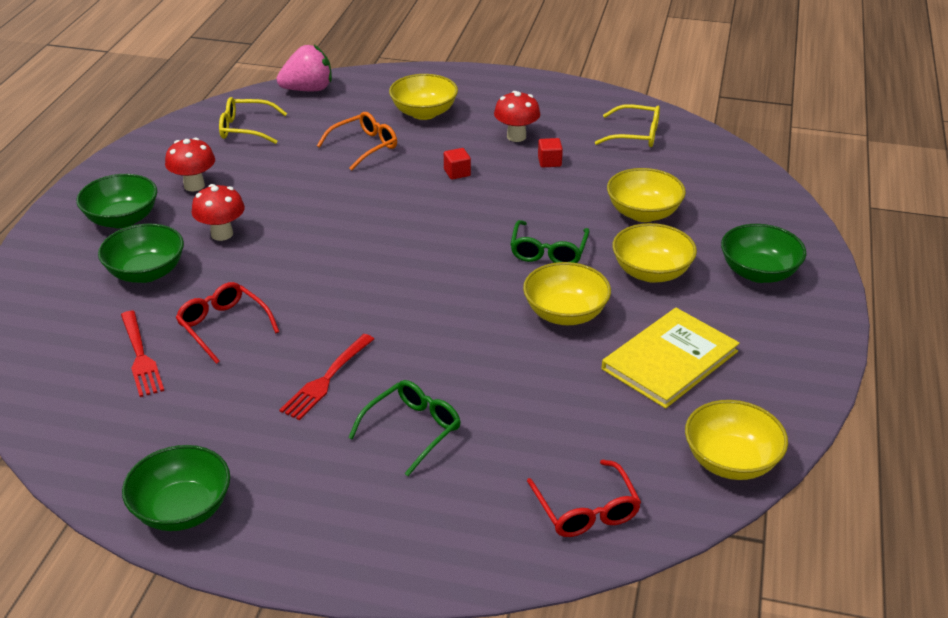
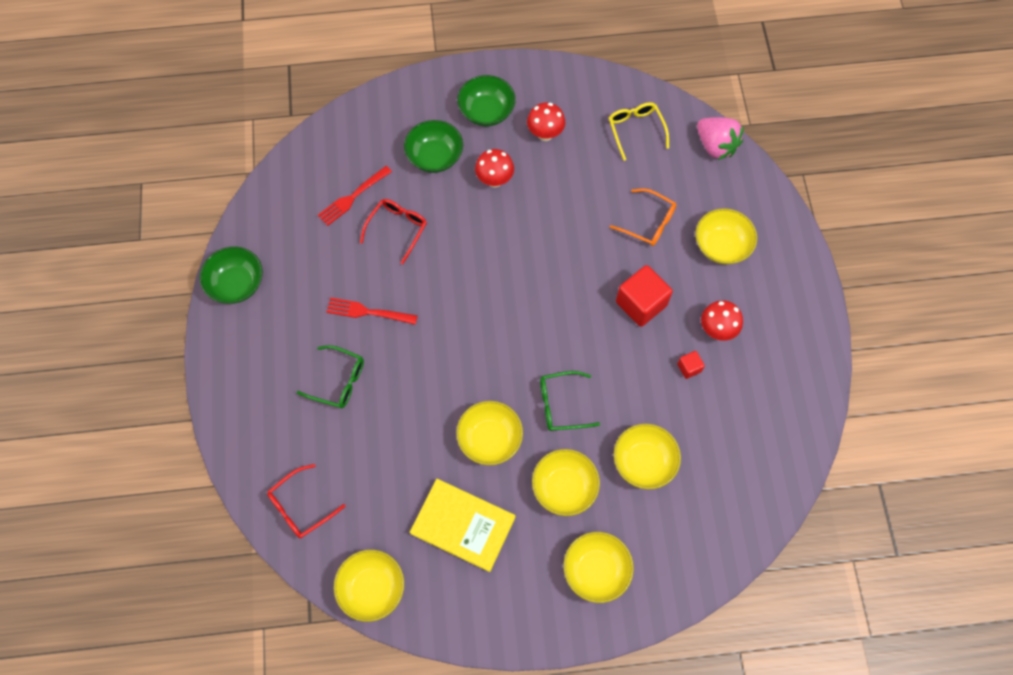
camera: 70 degrees right, 30 degrees up
(457, 173) = (641, 303): red cube -> red cube, size x2.08
(635, 135) = (766, 425): yellow glasses -> none
(758, 272) = (596, 570): green bowl -> yellow bowl

